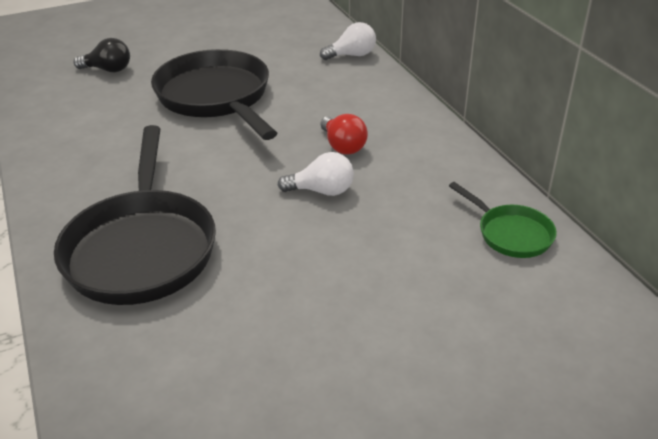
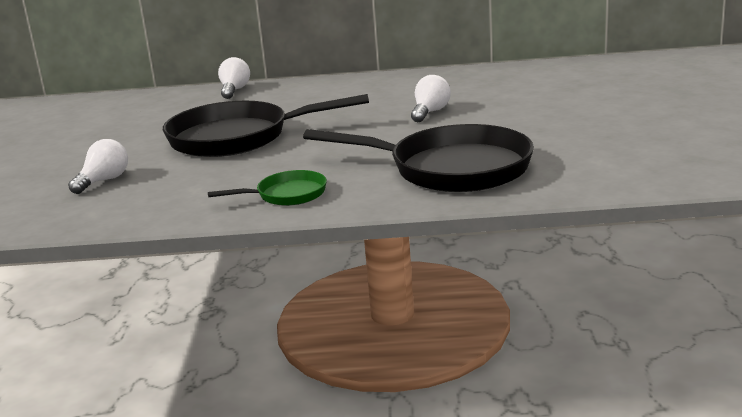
camera: 65 degrees left, 15 degrees down
(108, 70) = (104, 181): black light bulb -> white light bulb
(343, 146) = (376, 103): red light bulb -> none
(510, 233) = (526, 73): green pan -> green pan (286, 195)

